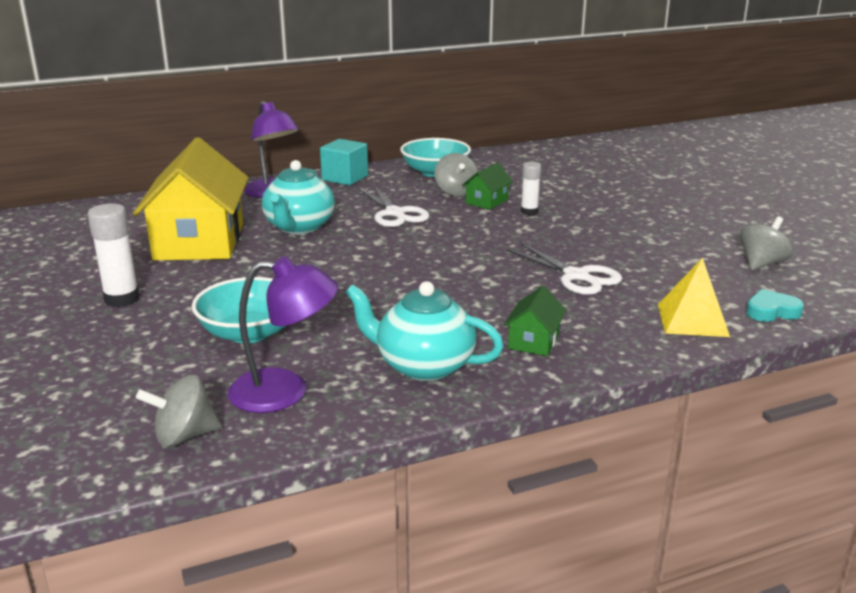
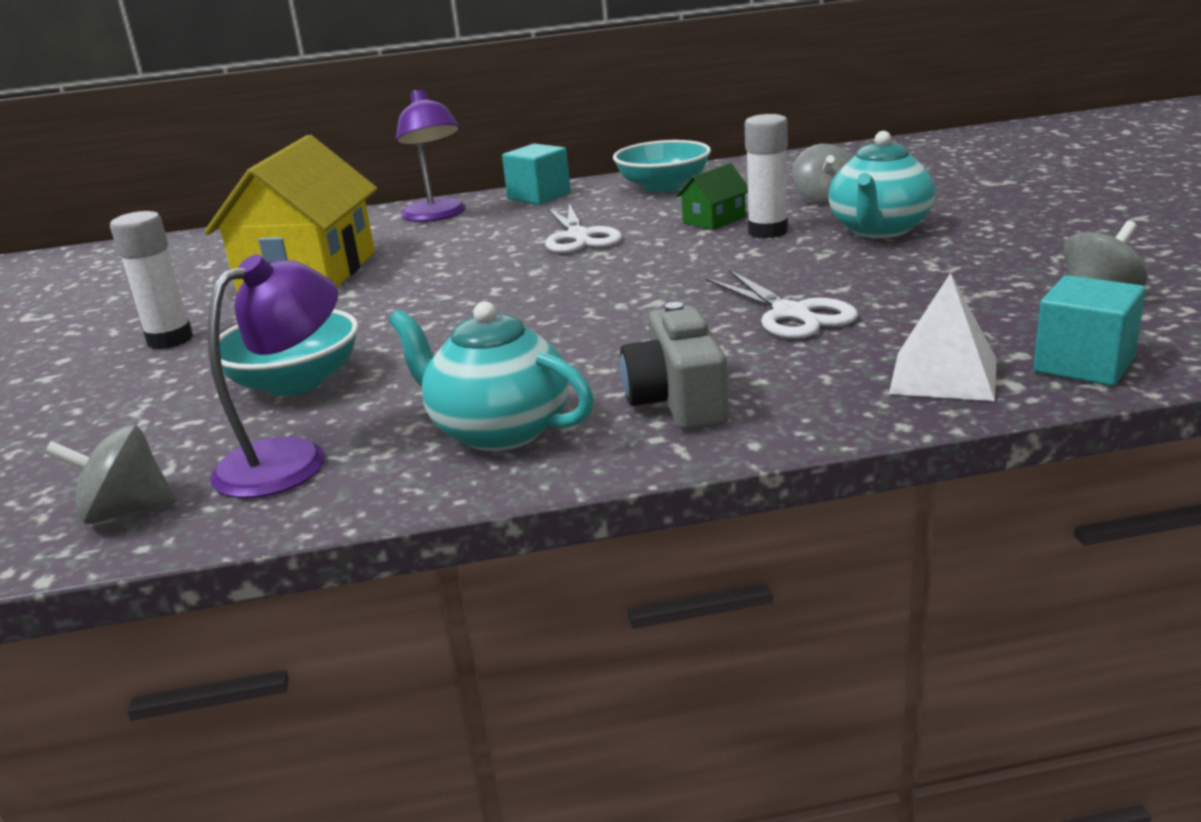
camera: 15 degrees right, 0 degrees up
(285, 391) = (291, 459): purple lamp -> purple lamp turned 60 degrees counterclockwise
(299, 227) = (443, 255): turquoise teapot -> turquoise teapot (879, 230)
(456, 192) = (678, 209): grey spinning top -> grey spinning top (824, 199)
(529, 212) = (767, 232): white glue stick -> white glue stick, size x1.56
(534, 341) = (678, 401): green house -> grey camera
(692, 320) = (944, 375): yellow pyramid -> white pyramid
(771, 311) = (1084, 365): turquoise heart -> turquoise cube

